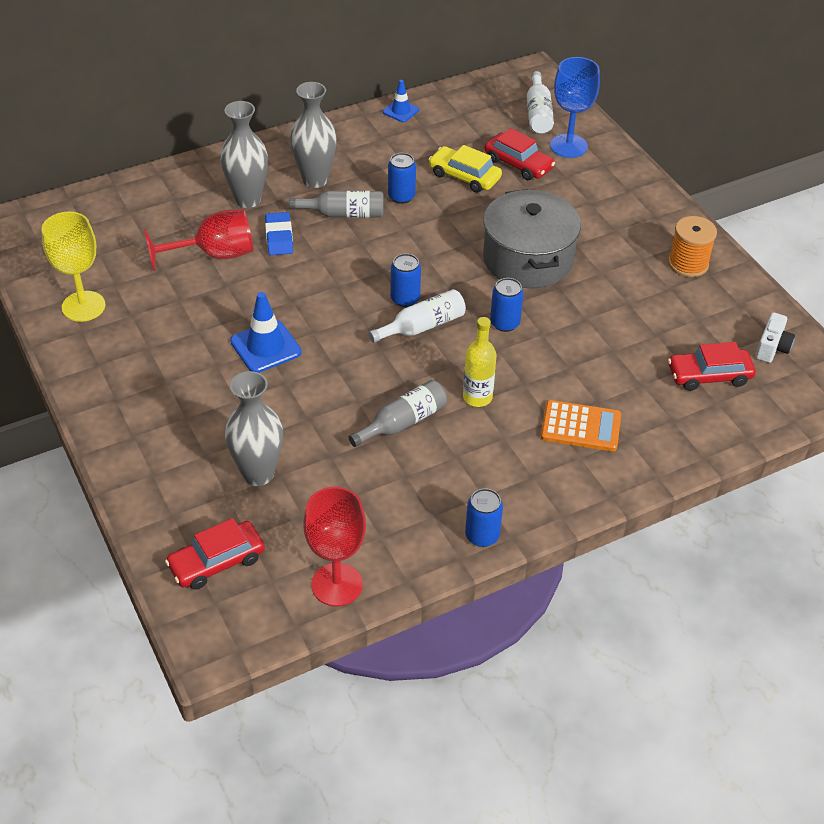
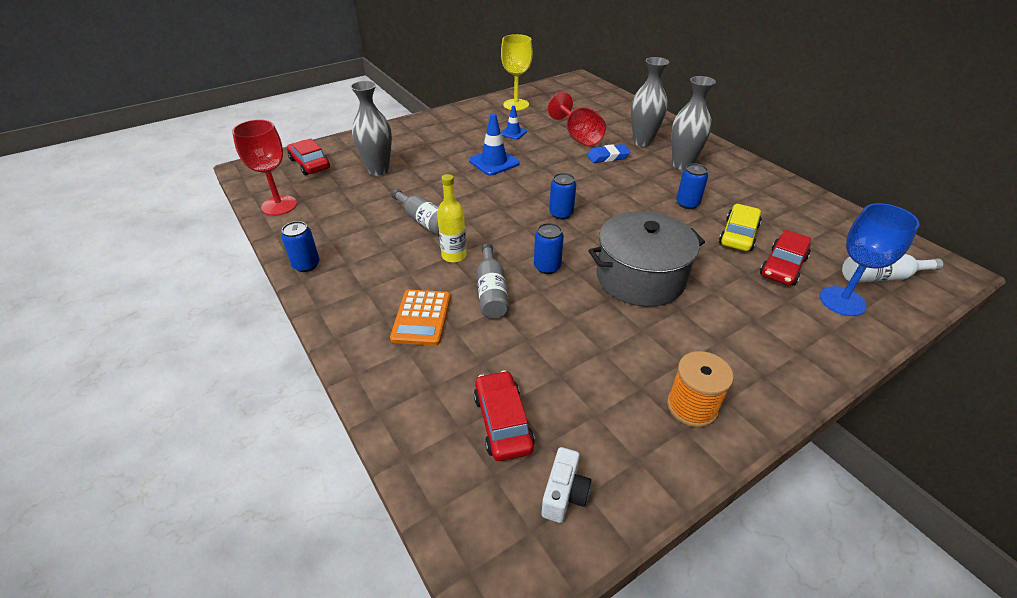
camera: 85 degrees right, 5 degrees down
(344, 214) = (649, 180): grey bottle -> grey bottle (491, 291)
(400, 111) = (805, 196): blue traffic cone -> blue traffic cone (513, 133)
(422, 326) = (531, 224): white bottle -> none
(772, 348) = (564, 494): white camera -> white camera turned 90 degrees counterclockwise

